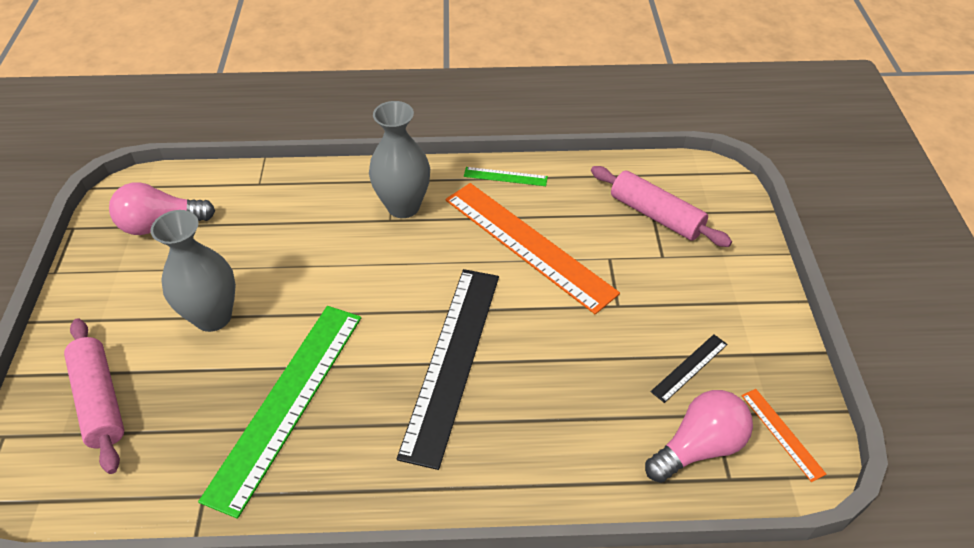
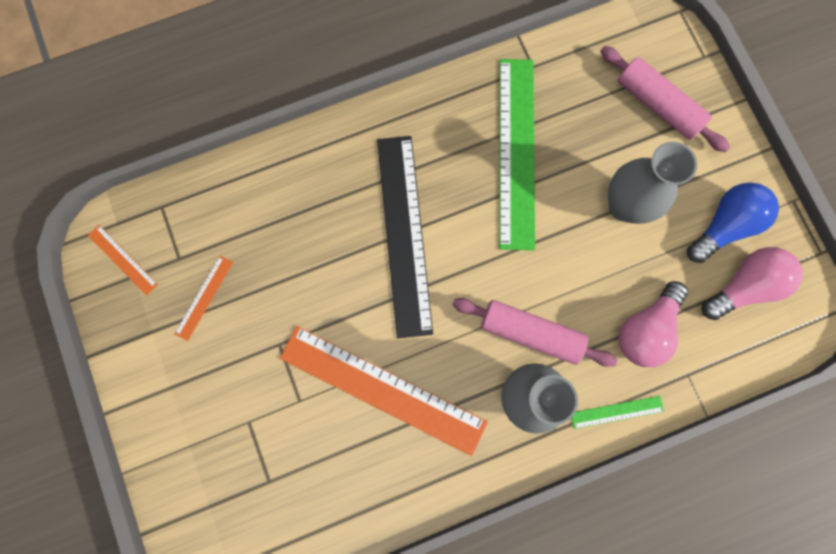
camera: 160 degrees right, 30 degrees up
(135, 272) = (724, 226): none -> blue light bulb
(505, 177) = (438, 481): green ruler -> green ruler (616, 411)
(656, 215) = (265, 480): pink rolling pin -> pink rolling pin (531, 333)
(689, 367) = (204, 297): black ruler -> orange ruler
(698, 447) = (187, 225): pink light bulb -> pink light bulb (645, 329)

